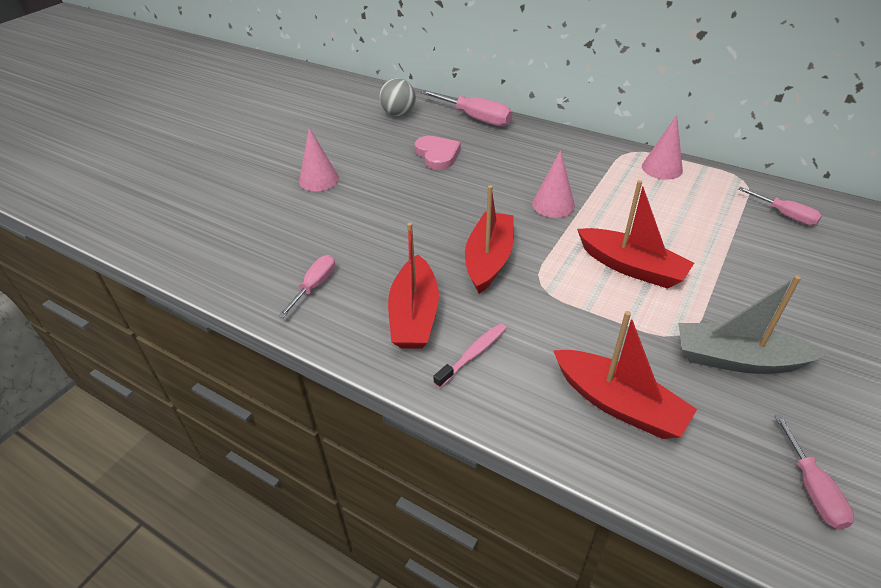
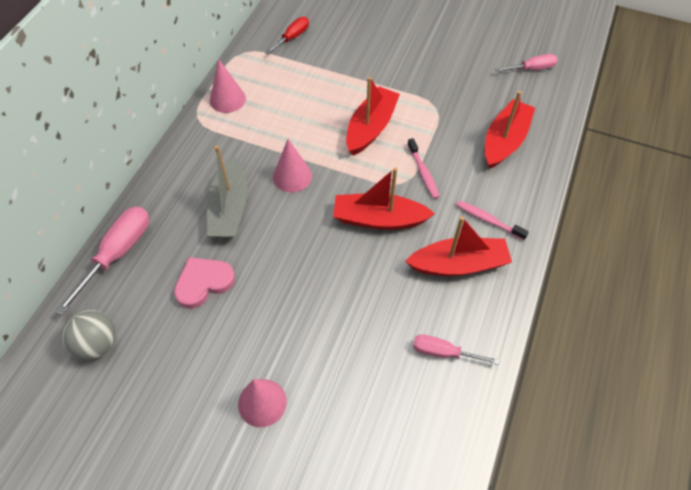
camera: 100 degrees left, 15 degrees up
(556, 304) = (423, 173): none -> pink toothbrush
(738, 359) = (450, 83): grey boat -> grey boat (229, 208)
(784, 215) = (292, 37): pink screwdriver -> red screwdriver

